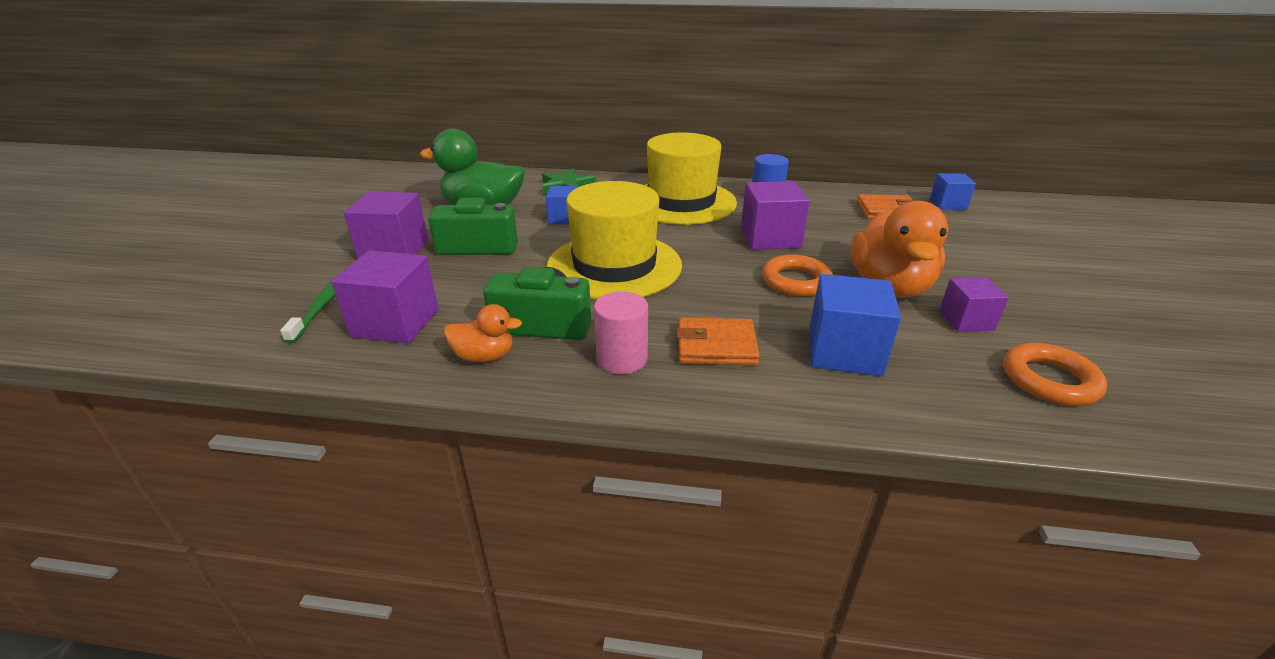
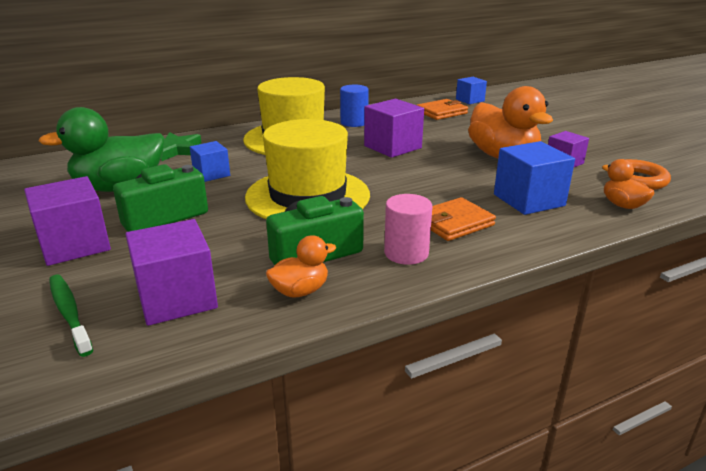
camera: 35 degrees left, 5 degrees down
(796, 281) = (446, 169): orange ring -> none
(970, 406) = (622, 205): none -> orange duck

